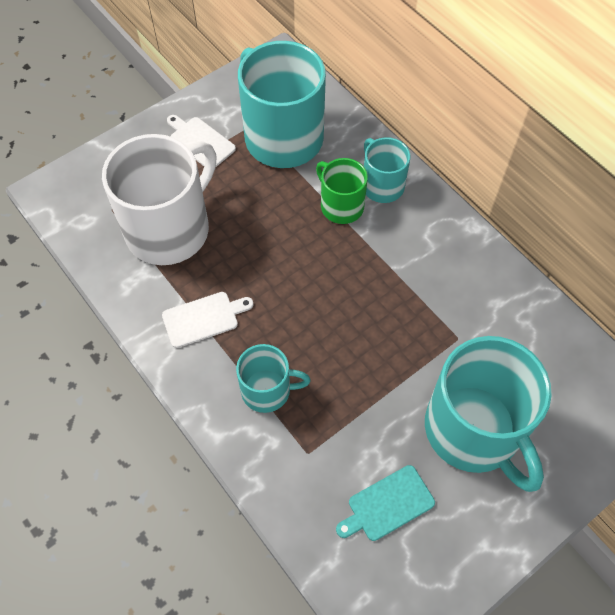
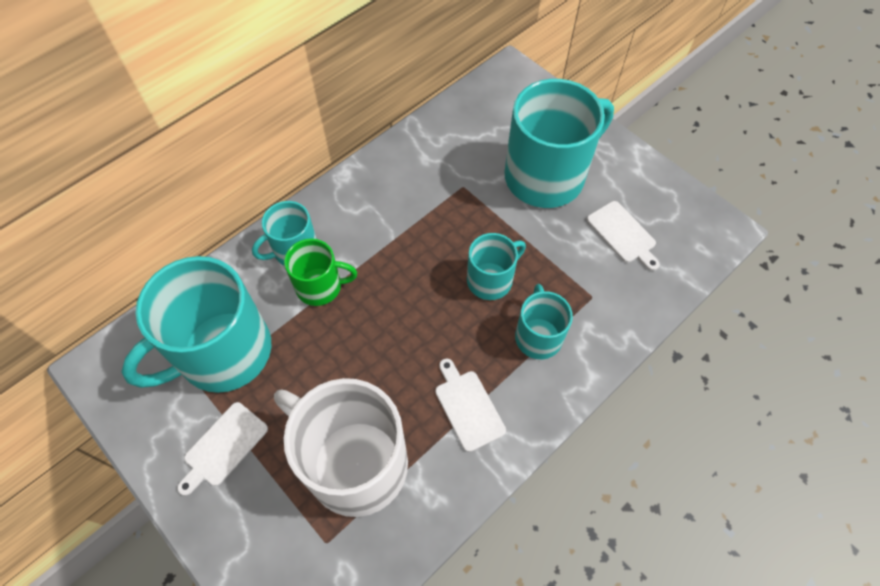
camera: 95 degrees left, 0 degrees up
(337, 353) = (491, 279): none -> turquoise mug
(341, 206) = (320, 286): green mug -> green mug turned 135 degrees counterclockwise
(387, 504) = (623, 234): turquoise cutting board -> white cutting board

